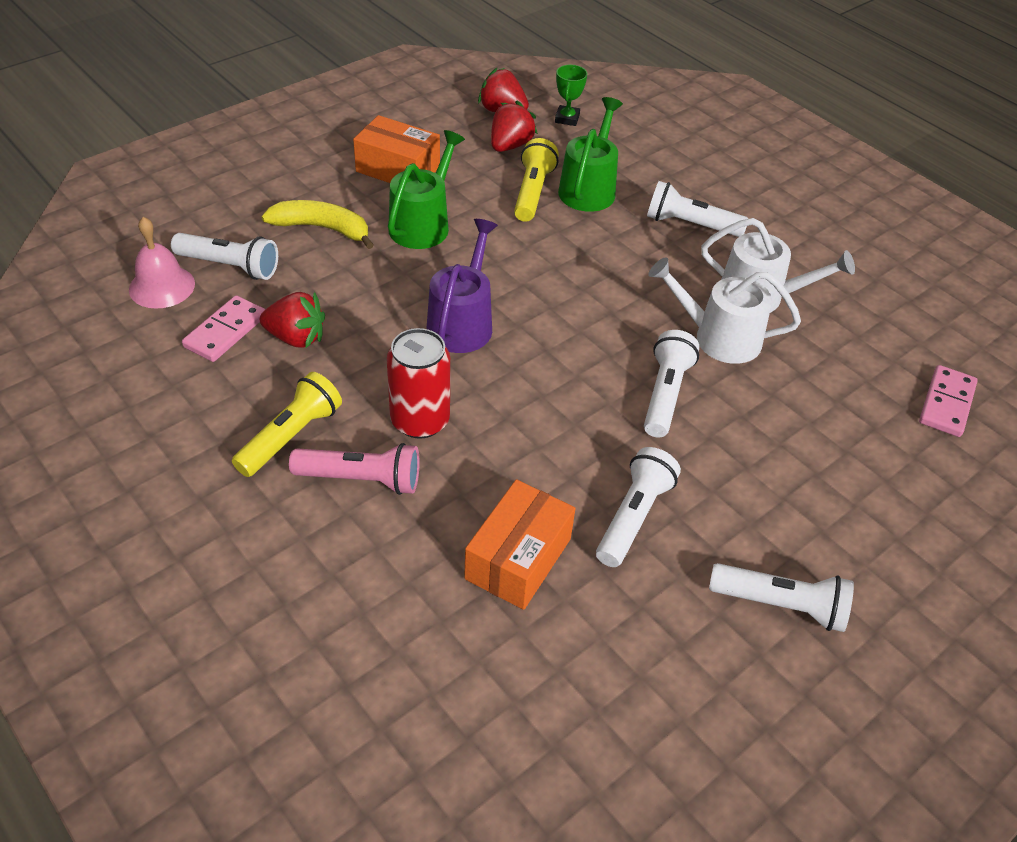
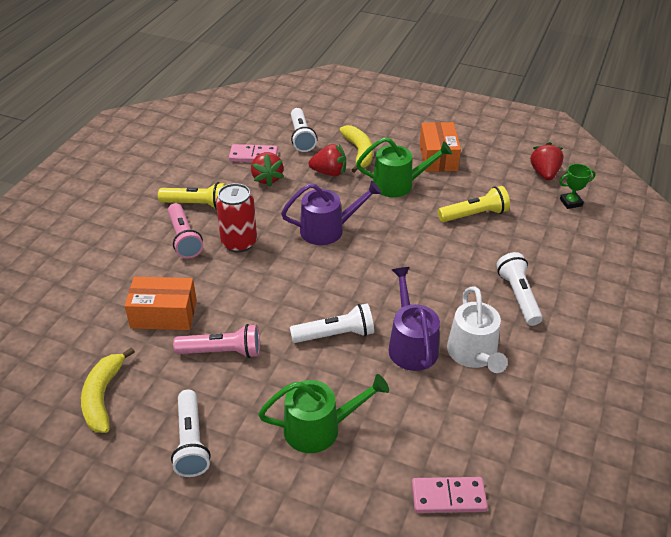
camera: 65 degrees right, 5 degrees down
(162, 286) = (268, 125): pink bell -> none
(510, 146) = (511, 189): red strawberry -> red strawberry (329, 172)
(589, 189) = (505, 237): green watering can -> green watering can (319, 428)
(634, 517) = (222, 352): white flashlight -> pink flashlight
(650, 686) = (103, 397): none -> yellow banana
(719, 338) = (411, 345): white watering can -> purple watering can

